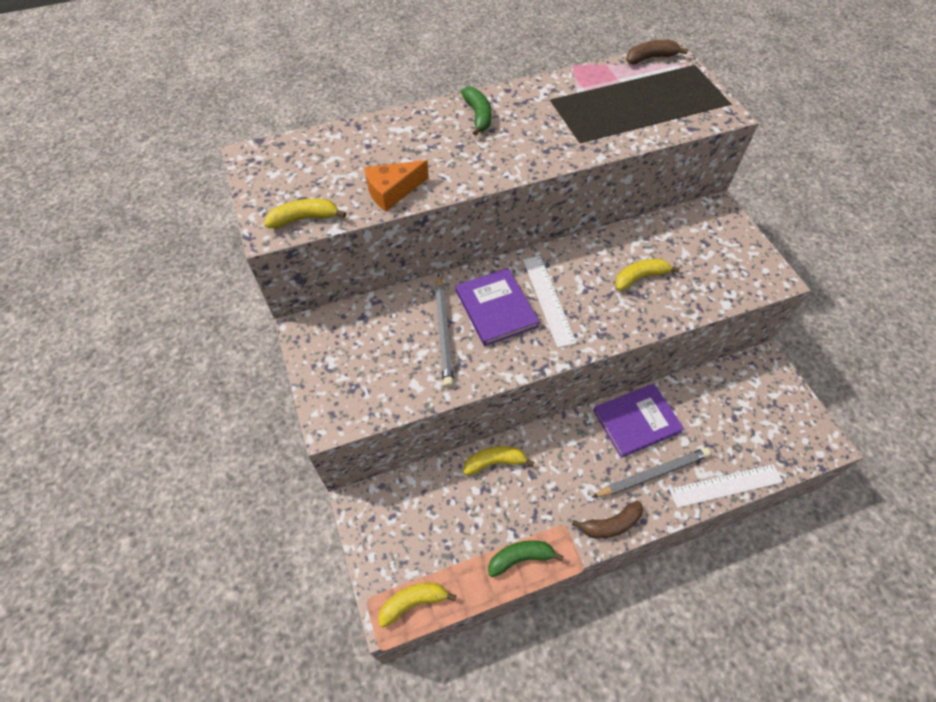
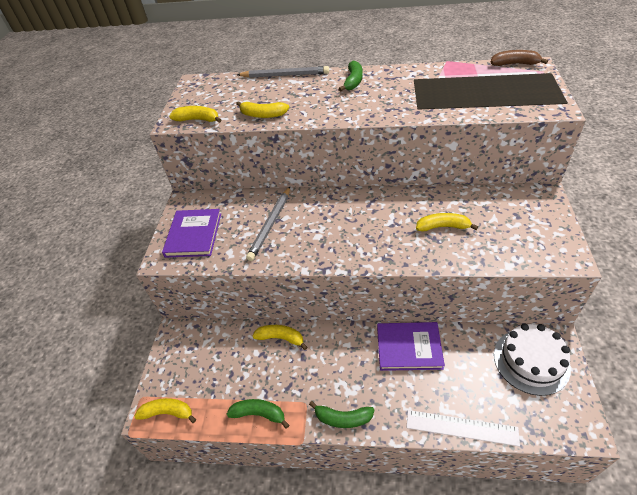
camera: 30 degrees right, 10 degrees down
(392, 191) = (263, 115): orange cheese -> yellow banana
(496, 308) = (316, 219): purple book -> purple book (193, 235)
(548, 300) = (359, 224): white ruler -> none
(610, 524) = (343, 418): brown banana -> green banana
(652, 474) = (400, 393): grey pencil -> grey pencil (285, 75)
(755, 392) = (531, 361): none -> white cake

